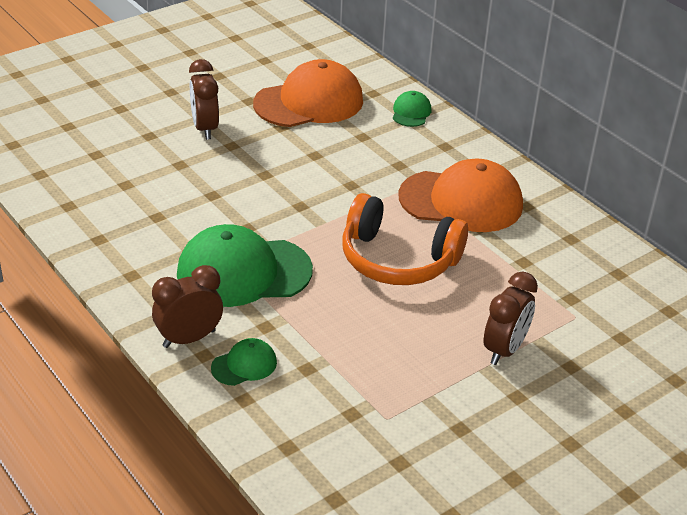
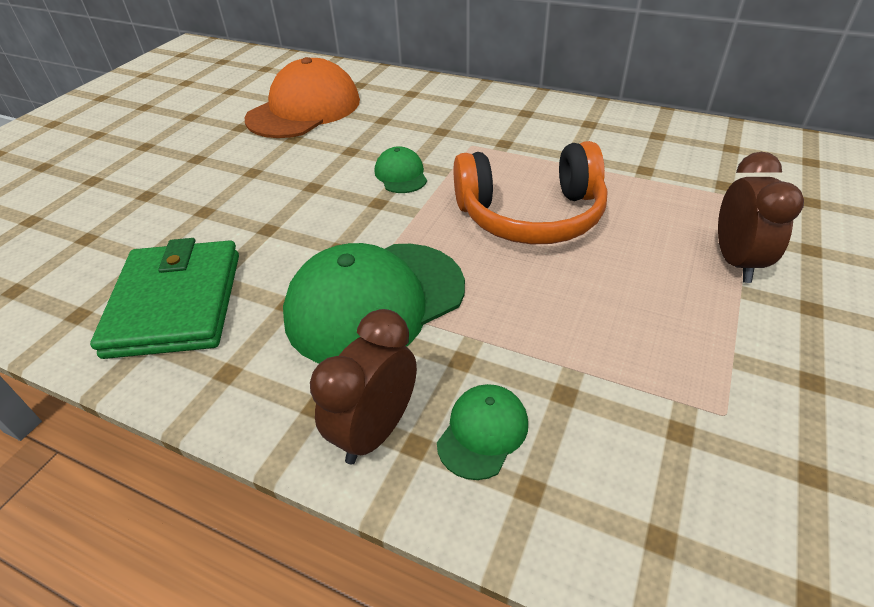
camera: 25 degrees left, 5 degrees up
(127, 222) = (176, 303): none -> green wallet
(205, 128) = (209, 166): brown clock -> none
(411, 112) = (409, 88): green cap -> green cap (401, 175)
(461, 201) = (530, 140): orange cap -> none

